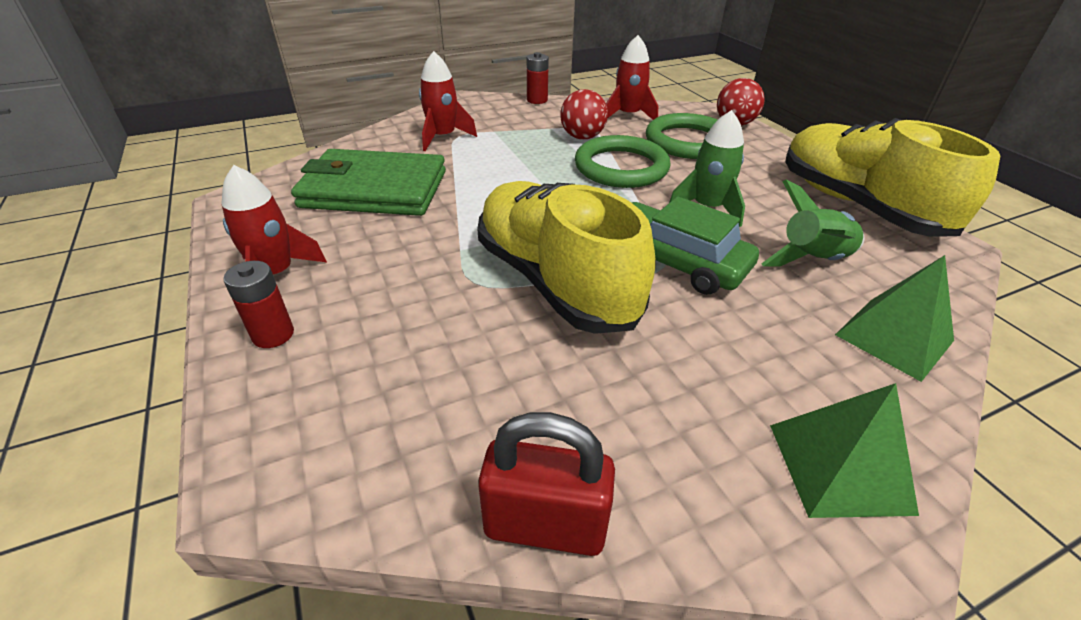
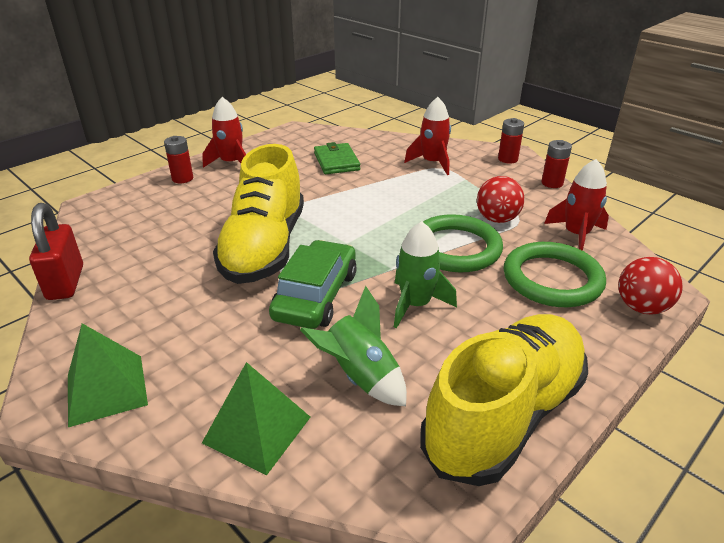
camera: 70 degrees right, 5 degrees down
(374, 189) = (336, 161): green wallet -> green wallet, size x0.57
(474, 104) = (507, 159): none -> red battery
(555, 280) = (264, 248): yellow shoe -> yellow shoe turned 150 degrees clockwise

